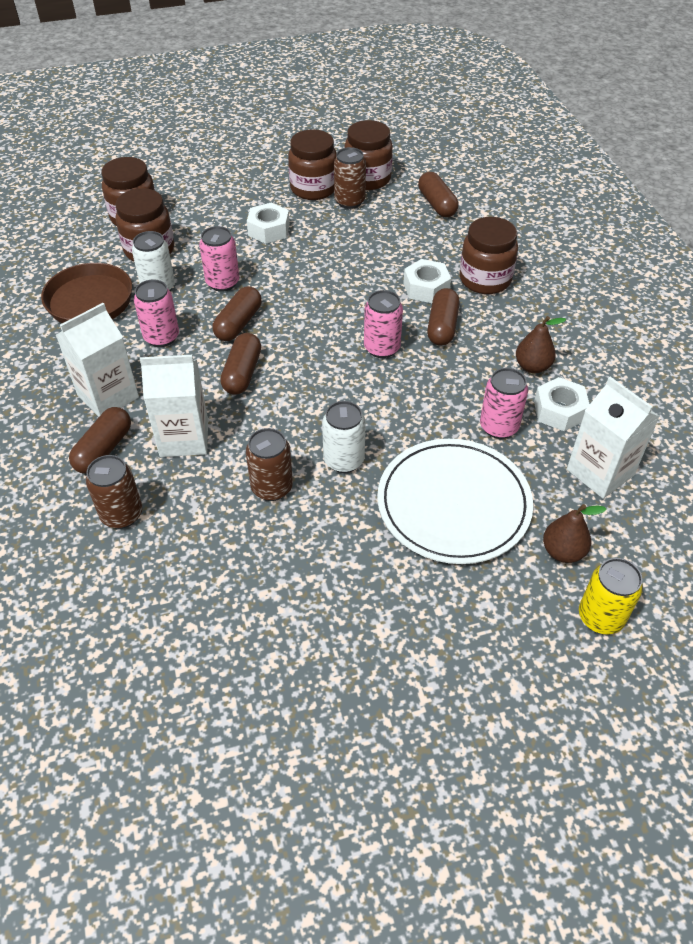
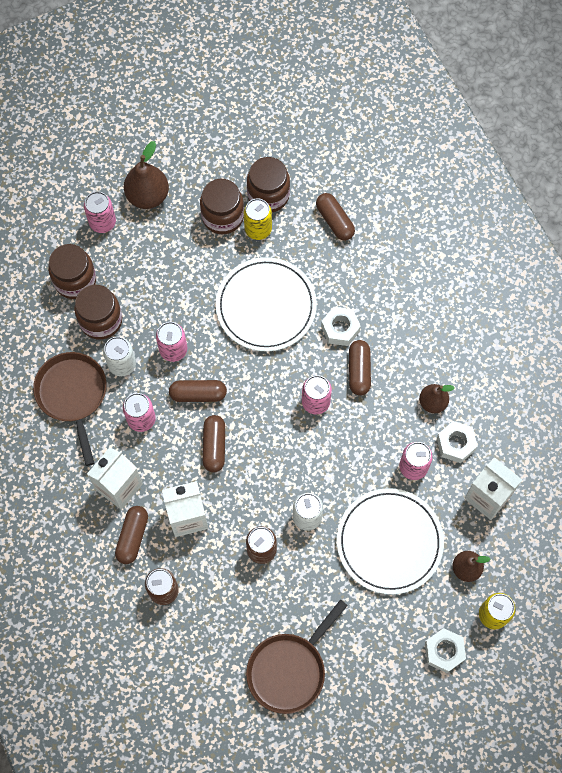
camera: 10 degrees left, 20 degrees up
(183, 179) = (102, 222): none -> pink can
(238, 166) = (148, 196): none -> brown pear
(238, 323) = (198, 394): brown capsule -> brown capsule turned 75 degrees clockwise
(269, 230) = (196, 278): white nut -> white nut (444, 651)
(272, 642) = (289, 669): none -> brown pan
(342, 260) = (266, 306): none -> white plate
(349, 201) = (258, 229): brown can -> yellow can
(485, 279) = (386, 311): brown jar -> none

